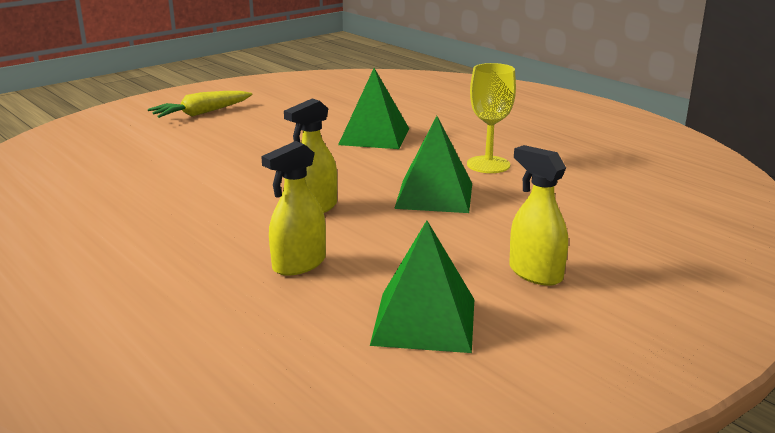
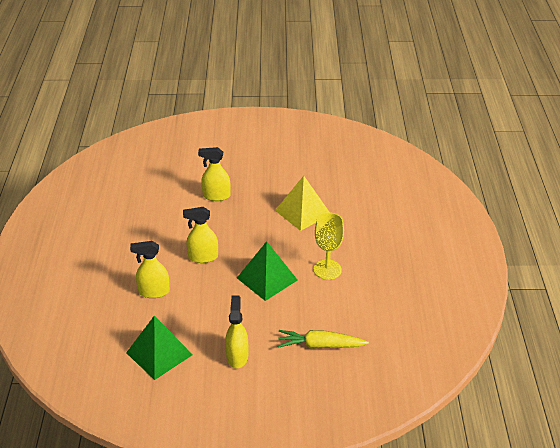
camera: 40 degrees right, 15 degrees up
(201, 113) = (242, 144): yellow carrot -> yellow carrot (320, 345)
(238, 156) = (216, 196): none -> yellow spray bottle
(374, 136) = (302, 212): green pyramid -> yellow pyramid

